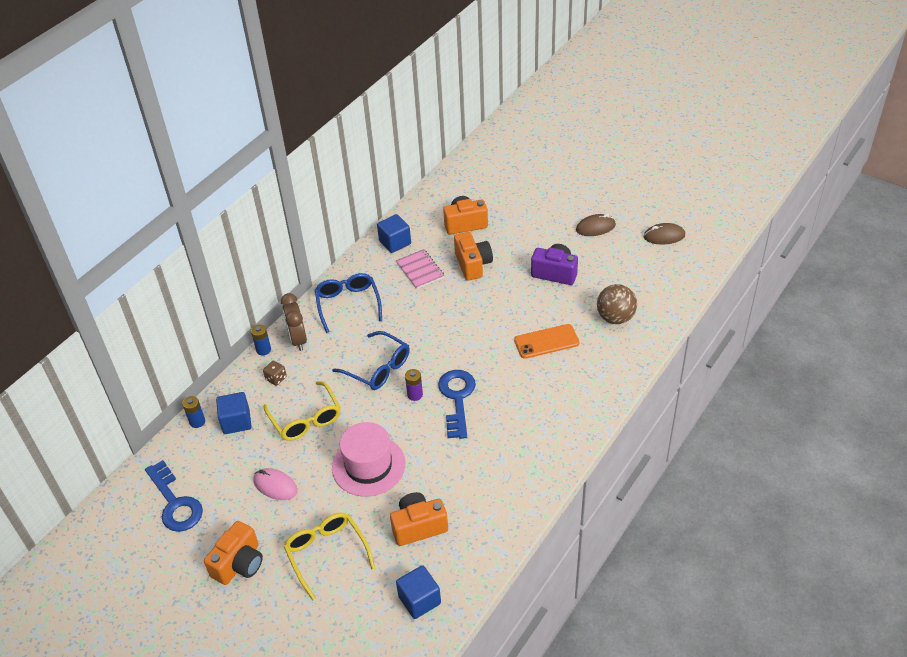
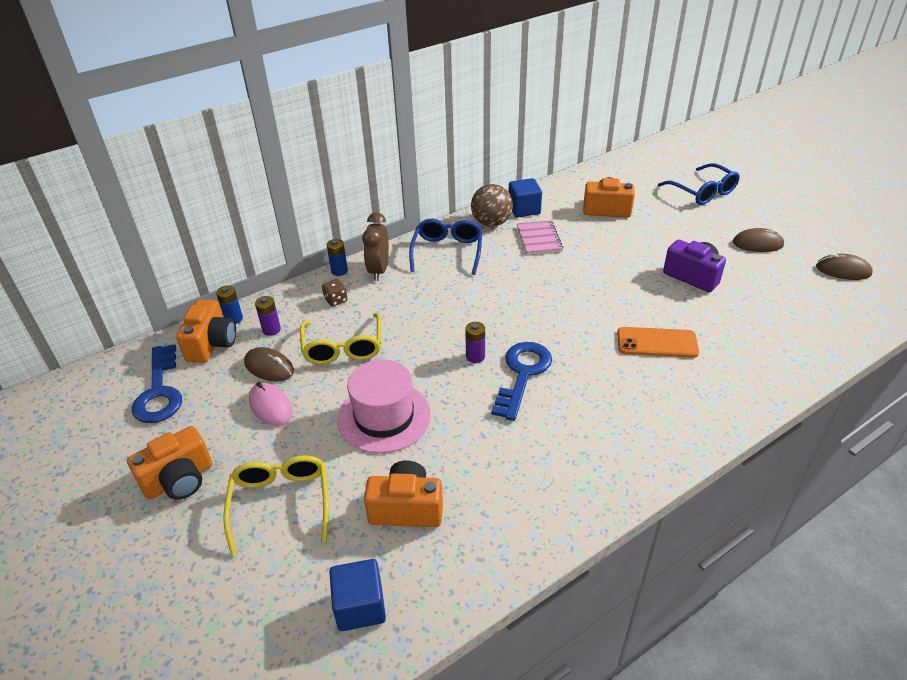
camera: 20 degrees right, 5 degrees down
(236, 422) = (271, 330): blue cube -> purple battery
(254, 454) = (269, 367): none -> brown mouse
(378, 368) = (448, 318): blue glasses -> blue glasses (702, 192)
(473, 264) = (599, 247): orange camera -> orange camera (212, 344)
(615, 318) = (754, 339): brown ball -> brown ball (491, 223)

